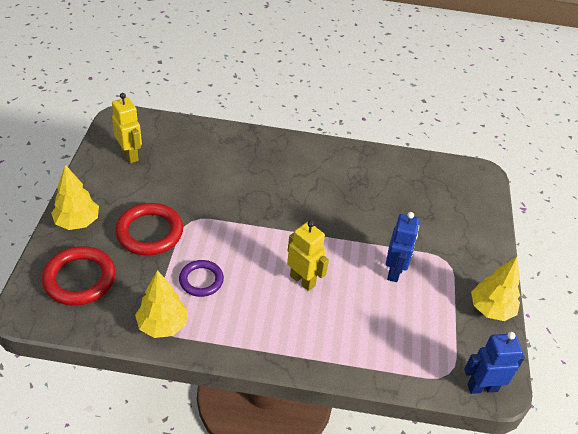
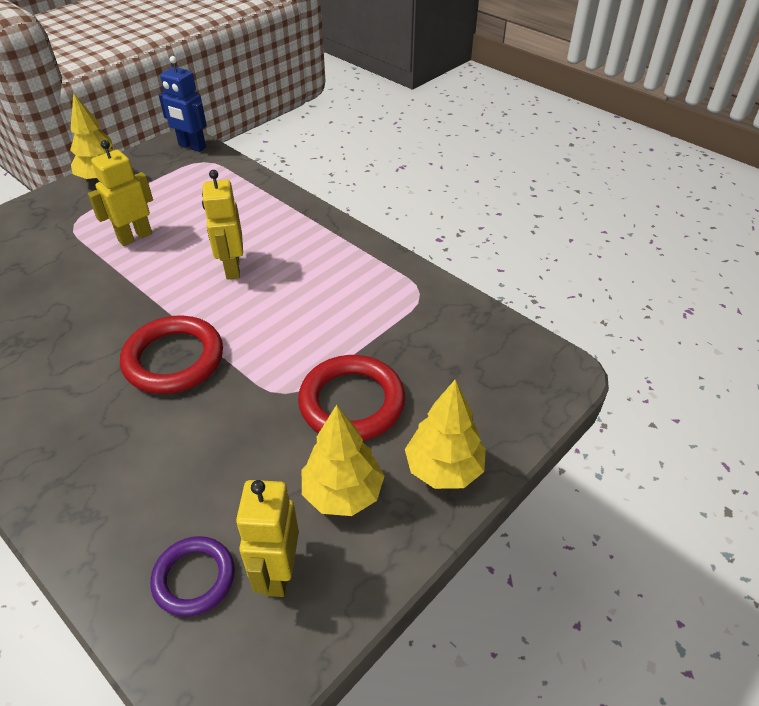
camera: 140 degrees left, 0 degrees up
(80, 279) = (479, 381): red ring -> red ring (174, 359)
(162, 325) = (413, 291): yellow tree -> yellow tree (342, 493)
(201, 280) = (337, 315): purple ring -> purple ring (194, 578)
(394, 271) = (135, 237): blue robot -> yellow robot

